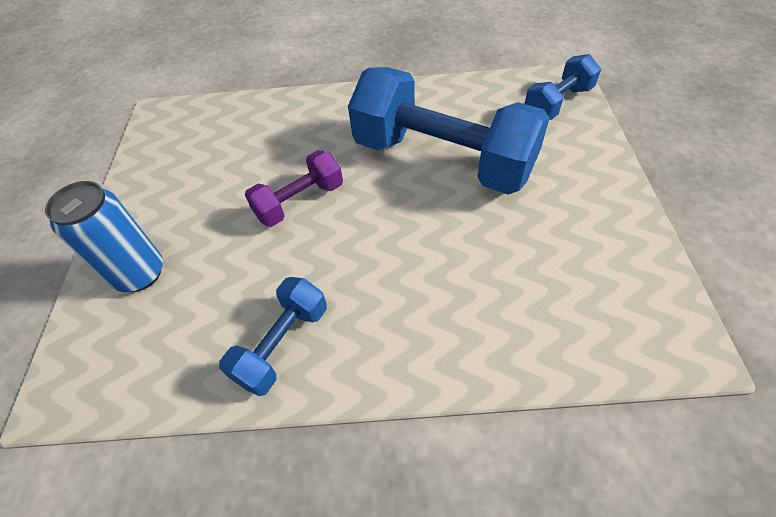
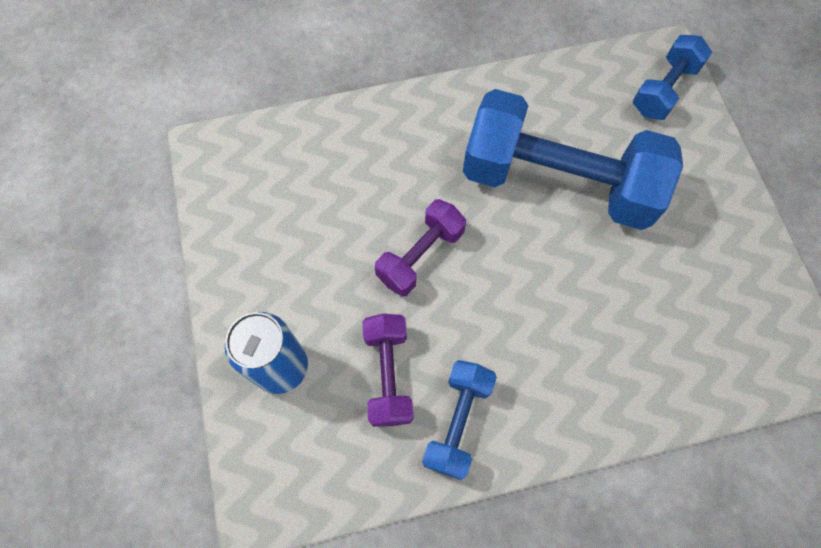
camera: 15 degrees left, 15 degrees up
(232, 293) = (388, 374): none -> purple dumbbell

